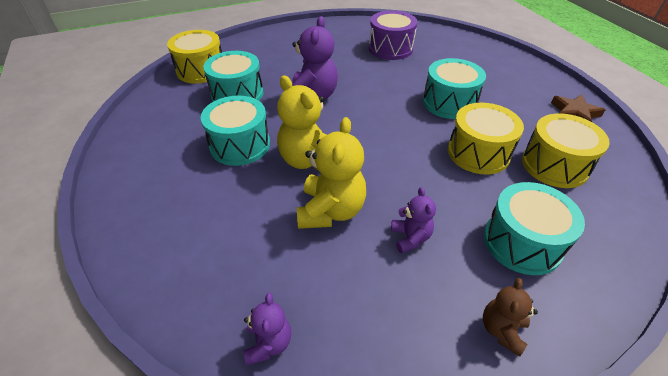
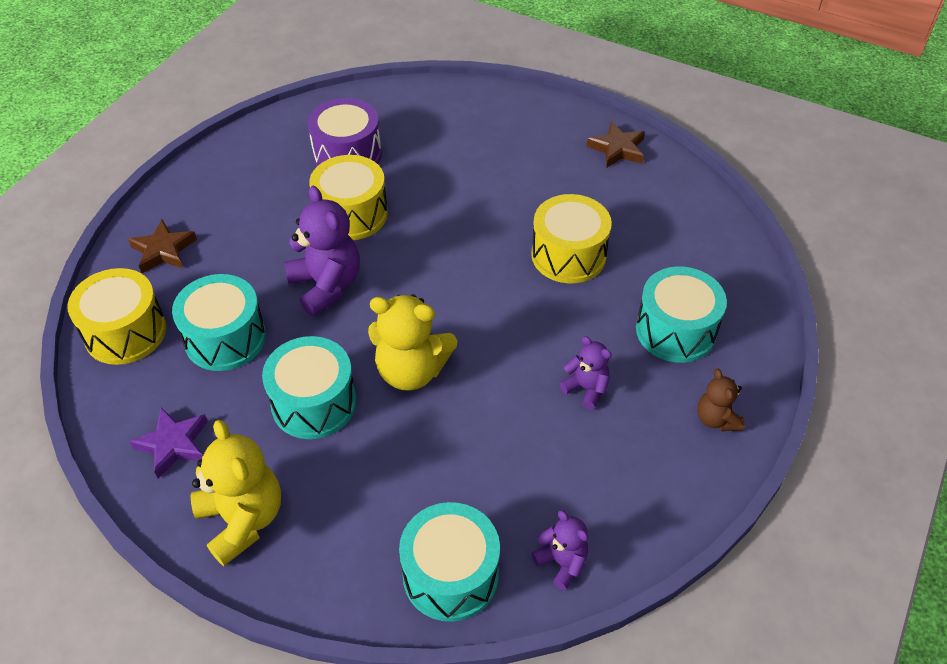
camera: 40 degrees left, 5 degrees up
(157, 124) = (173, 444): none -> purple star
(257, 48) = (163, 251): none -> brown star
(331, 211) = (492, 411): yellow teddy bear -> yellow teddy bear (242, 520)
(449, 103) = (488, 204): turquoise drum -> turquoise drum (450, 575)
(554, 165) = (644, 228): yellow drum -> yellow drum (351, 214)

